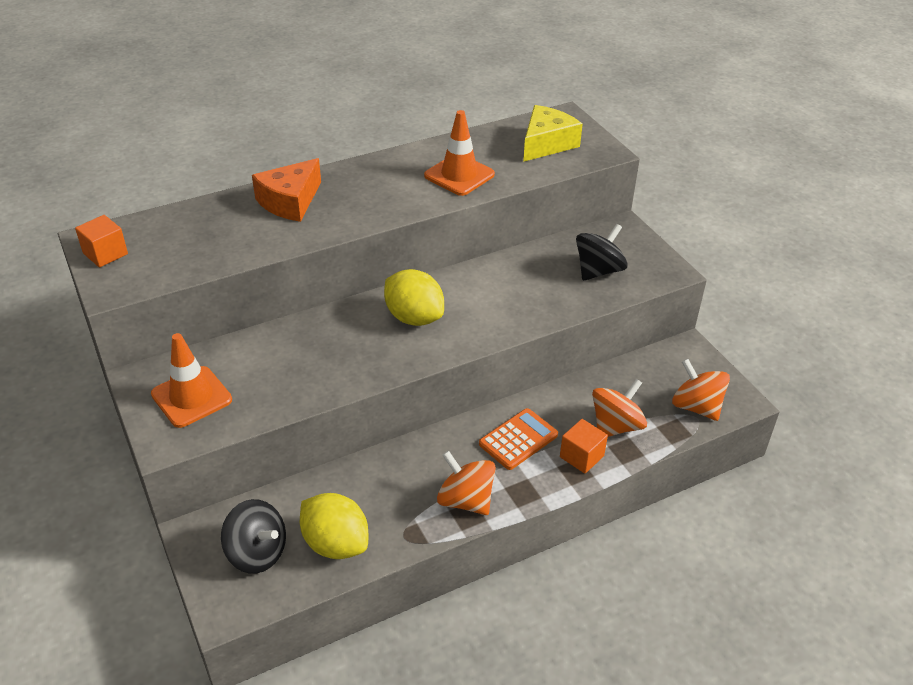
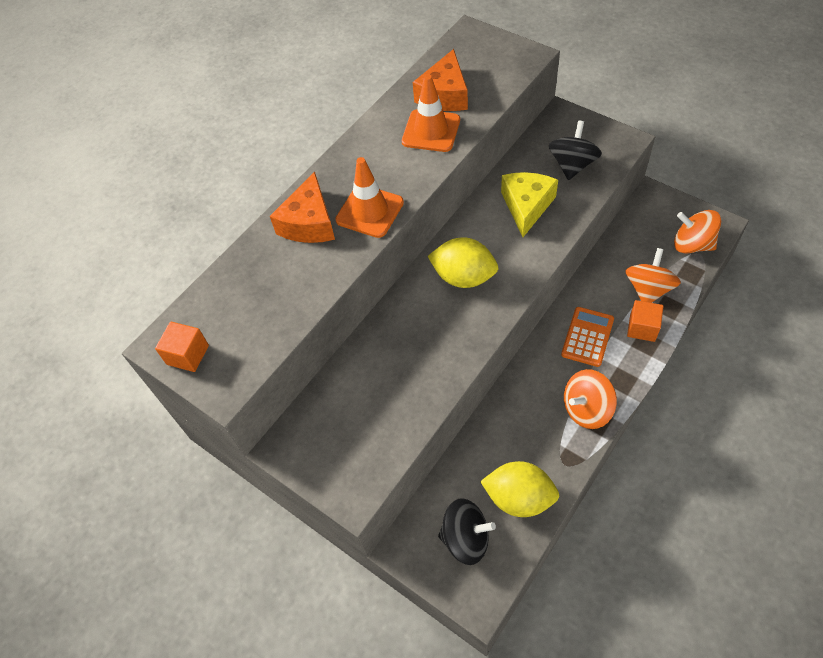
camera: 20 degrees left, 15 degrees up
(191, 397) = (341, 443): orange traffic cone -> orange traffic cone (369, 211)
(465, 500) = (586, 409): orange spinning top -> orange spinning top turned 45 degrees counterclockwise
(496, 153) = (444, 95): none -> orange cheese
(547, 144) = (477, 67): yellow cheese -> yellow cheese (526, 206)

